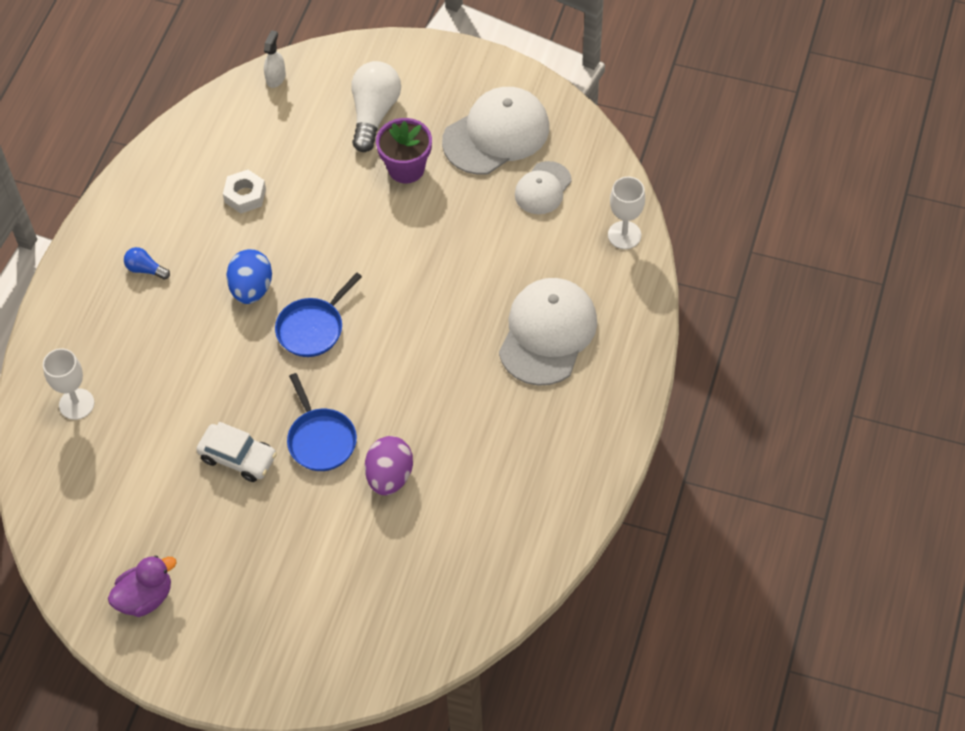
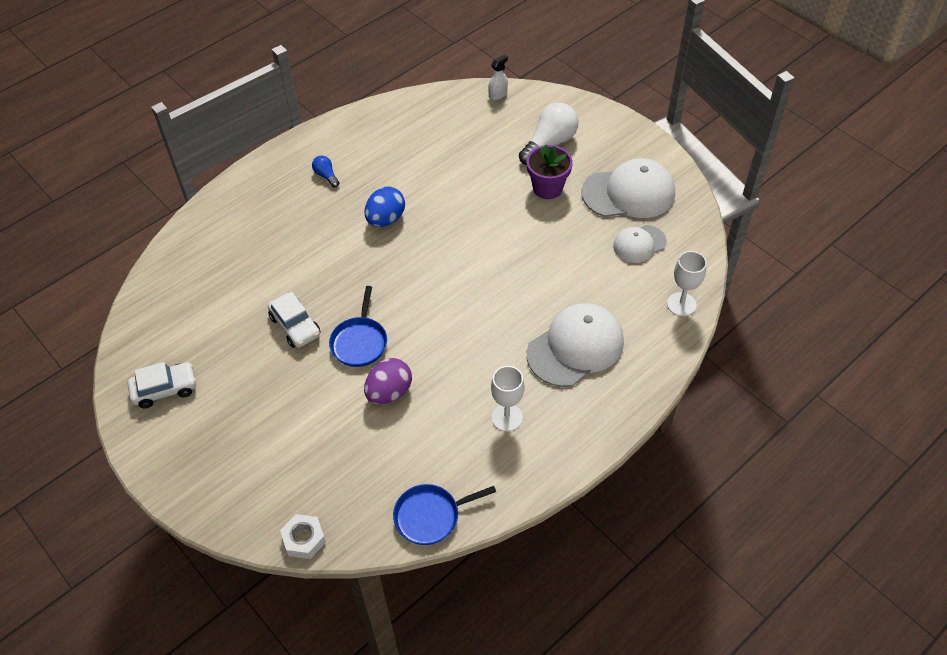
camera: 30 degrees right, 5 degrees down
(76, 404) = (219, 240): white goblet -> white goblet (507, 417)
(145, 597) = (165, 389): purple duck -> white car
(245, 195) = (424, 158): white nut -> white nut (304, 539)
(312, 328) = (408, 264): blue pan -> blue pan (430, 516)

